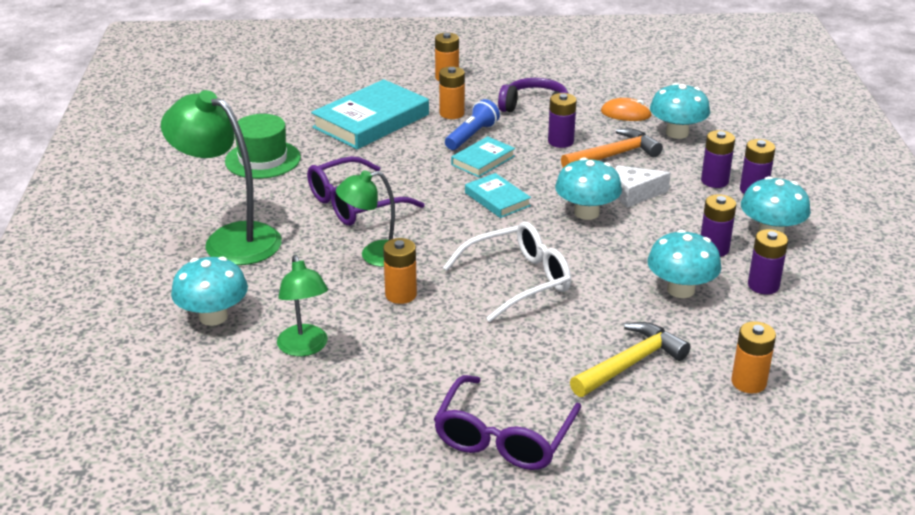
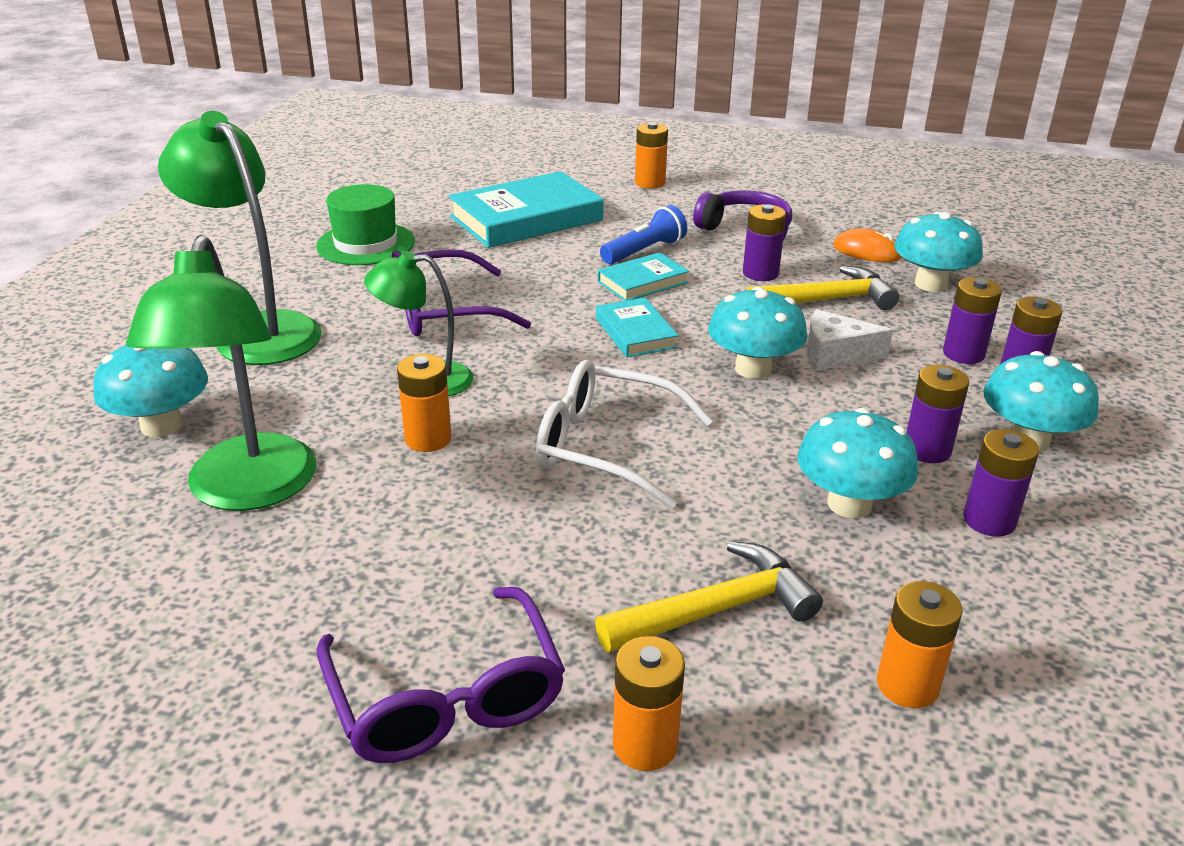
camera: 15 degrees right, 0 degrees up
(305, 348) = (248, 491): green lamp -> green lamp, size x1.67
(452, 113) = (633, 223): orange battery -> orange battery (645, 744)
(504, 437) = (446, 697): purple glasses -> purple glasses turned 60 degrees counterclockwise
(518, 280) = (606, 447): white glasses -> white glasses turned 150 degrees counterclockwise
(614, 155) = (827, 300): orange hammer -> yellow hammer

